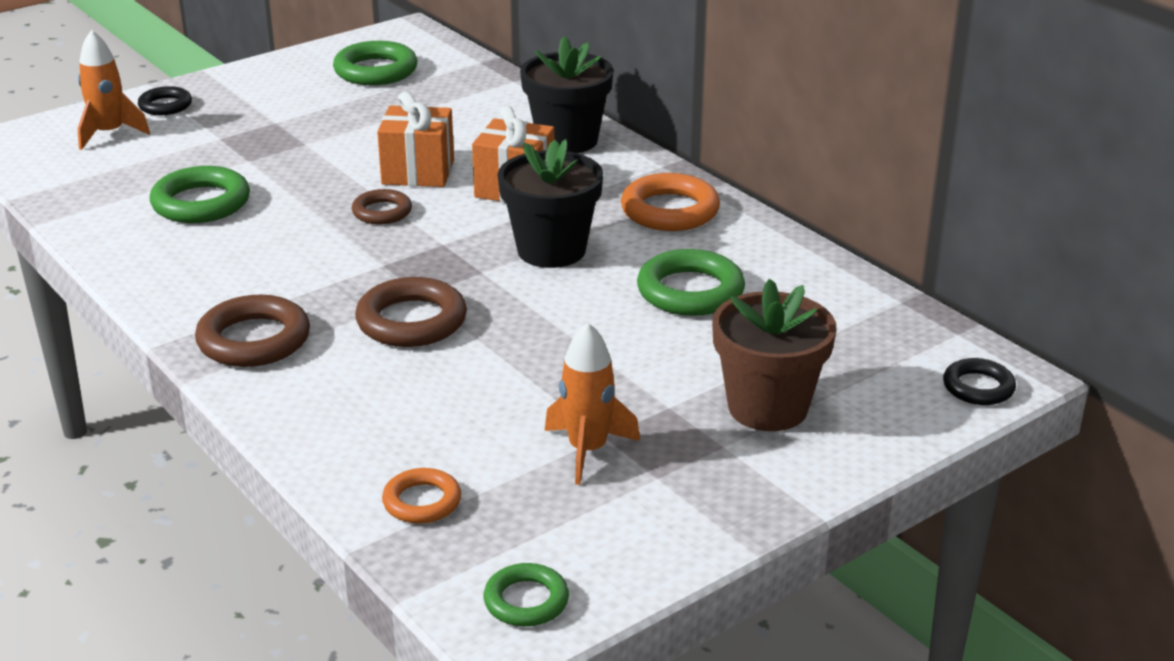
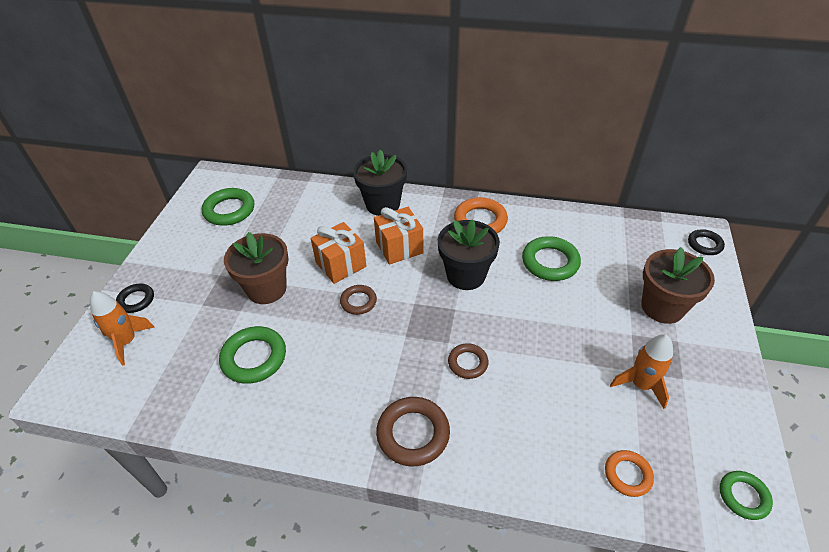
camera: 40 degrees left, 15 degrees up
(303, 155) = (266, 289): none -> brown flower pot
(411, 321) = (468, 363): brown ring -> brown ring, size x0.61

